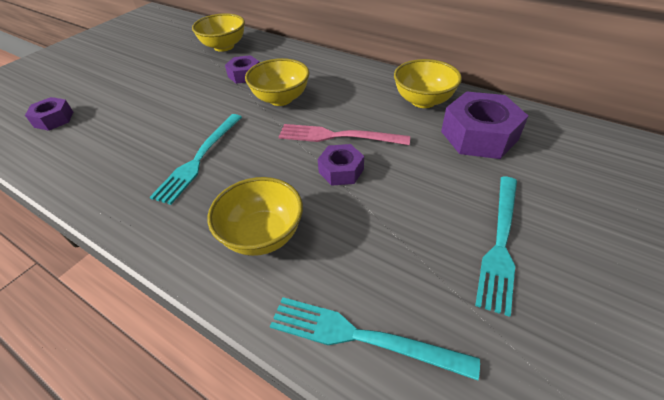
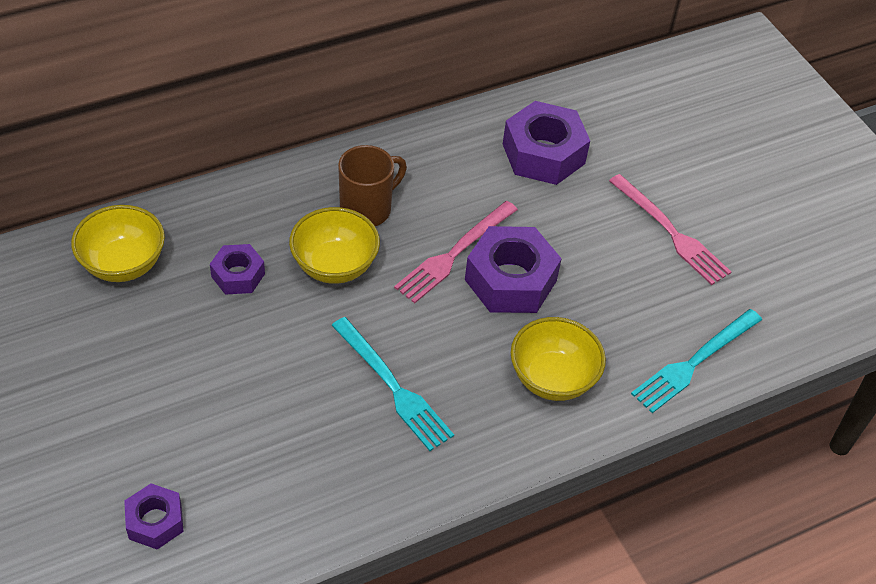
camera: 65 degrees left, 5 degrees up
(337, 91) = (367, 209): none -> brown mug
(341, 170) = (510, 280): purple nut -> purple nut, size x1.77
(423, 101) = (453, 153): yellow bowl -> none
(500, 242) = (670, 232): turquoise fork -> pink fork

